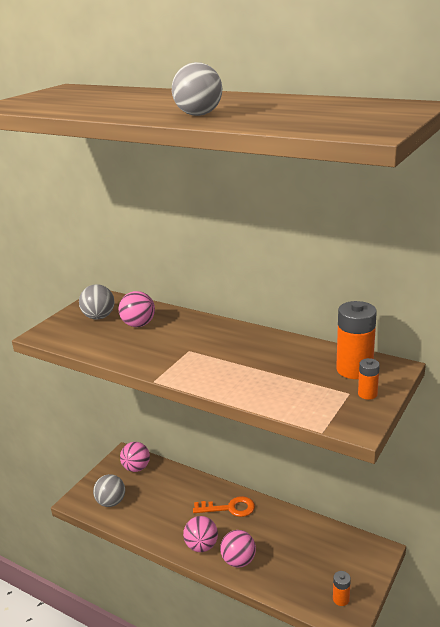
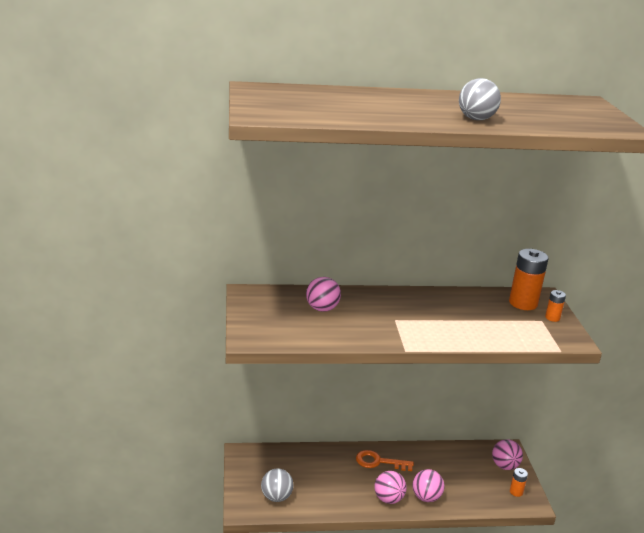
camera: 40 degrees left, 0 degrees up
(99, 317) = (276, 311): grey ball -> none
(136, 468) = (266, 460): pink ball -> pink ball (504, 466)
(229, 508) = (379, 462): orange key -> orange key turned 135 degrees counterclockwise

